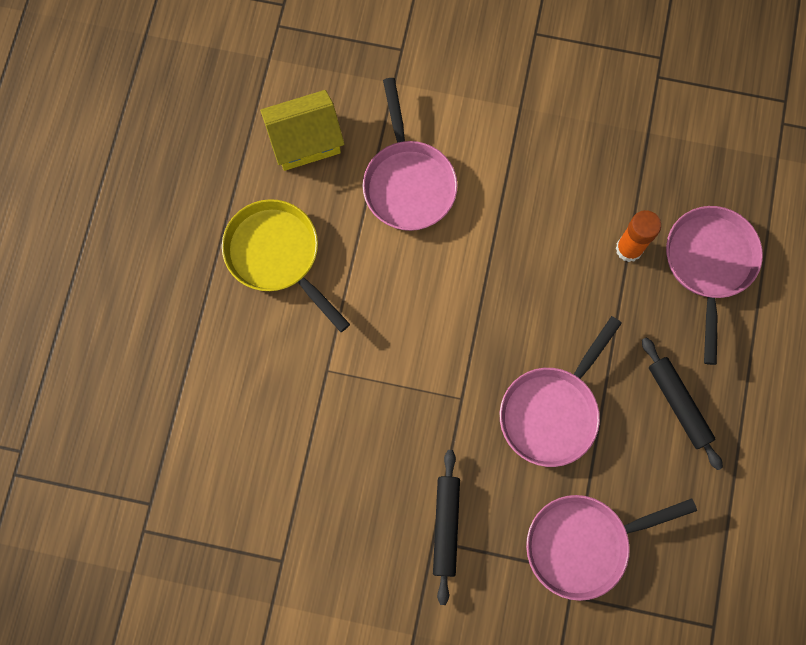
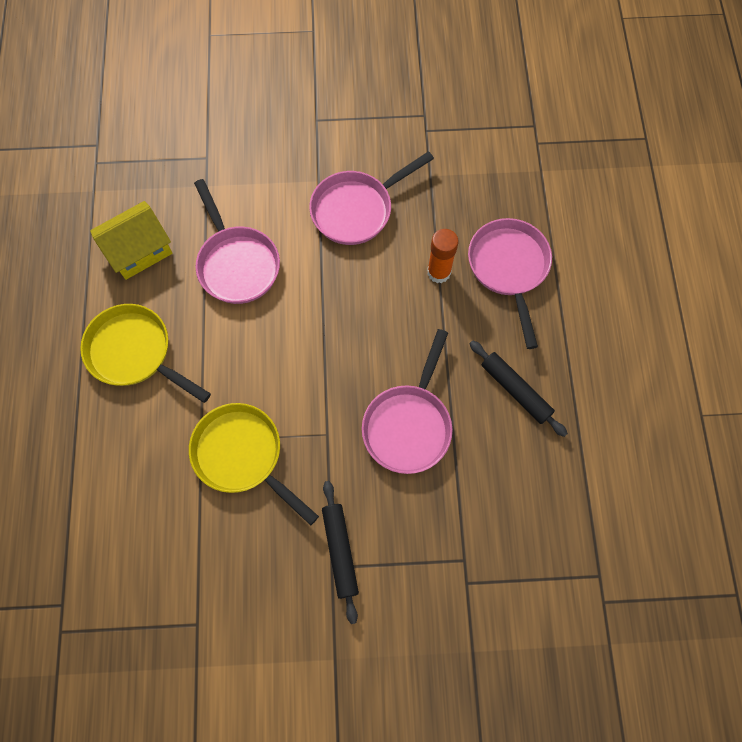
camera: 15 degrees left, 5 degrees down
(367, 398) = (242, 455): none -> yellow pan
(583, 544) = (466, 533): pink pan -> pink pan (356, 209)

